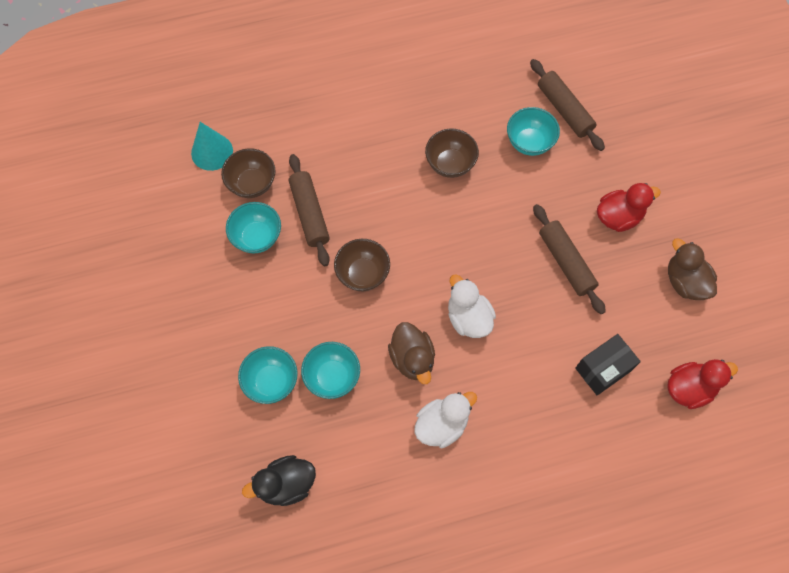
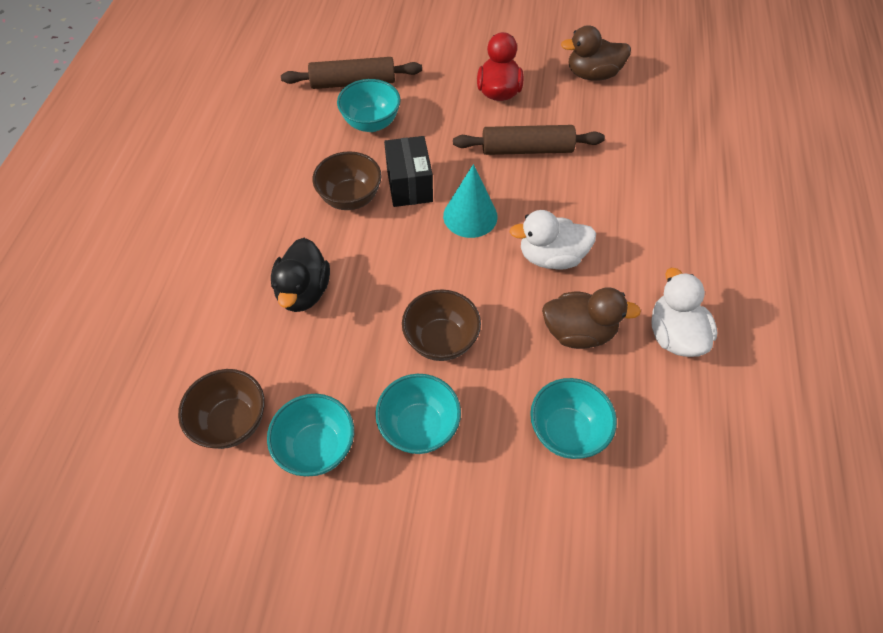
camera: 65 degrees left, 10 degrees down
(212, 152) = (144, 457): turquoise cone -> turquoise cone (470, 216)
(271, 381) = (543, 513): turquoise bowl -> turquoise bowl (419, 427)
(286, 484) = (701, 553): black duck -> black duck (304, 291)
(309, 213) = (322, 368): brown rolling pin -> none
(603, 369) = (660, 168): black box -> black box (409, 185)
(689, 388) = (704, 115): red duck -> none

